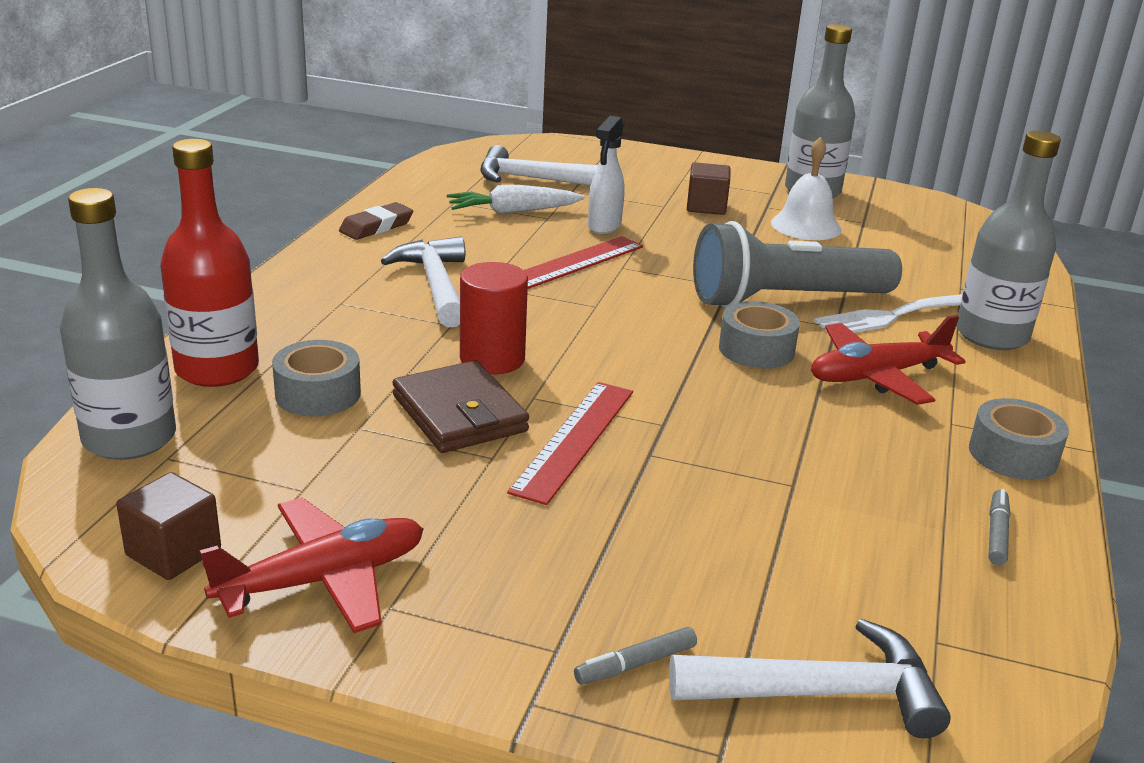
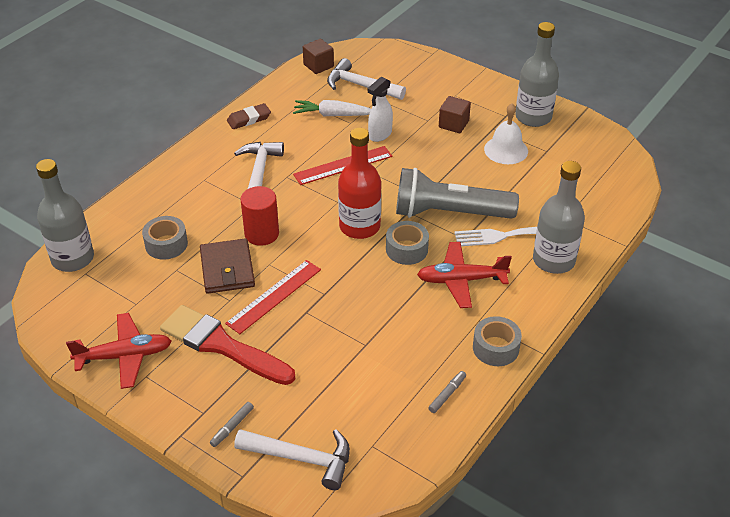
camera: 20 degrees right, 15 degrees up
(173, 552) = (70, 329): brown cube -> brown cube (318, 66)
(217, 369) = (126, 219): red bottle -> red bottle (359, 226)
(522, 528) = (221, 345): none -> red brush
(635, 664) = (232, 427): grey marker -> grey marker turned 45 degrees counterclockwise

